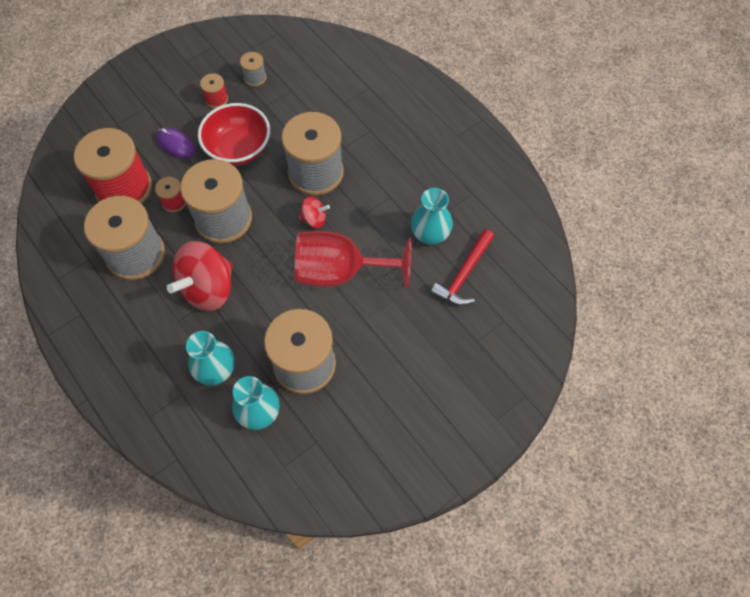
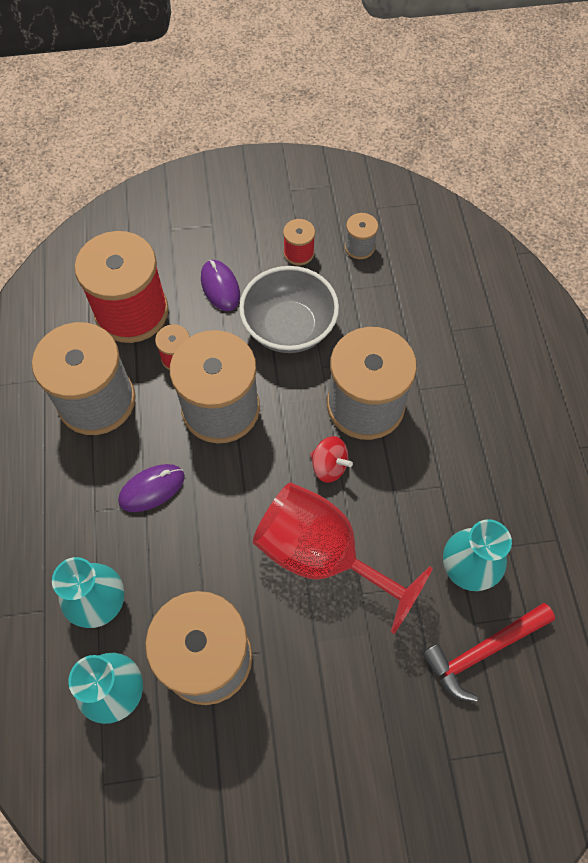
camera: 30 degrees right, 0 degrees up
(208, 288) = (152, 489): red spinning top -> purple mouse
(238, 149) = (289, 328): red bowl -> grey bowl

